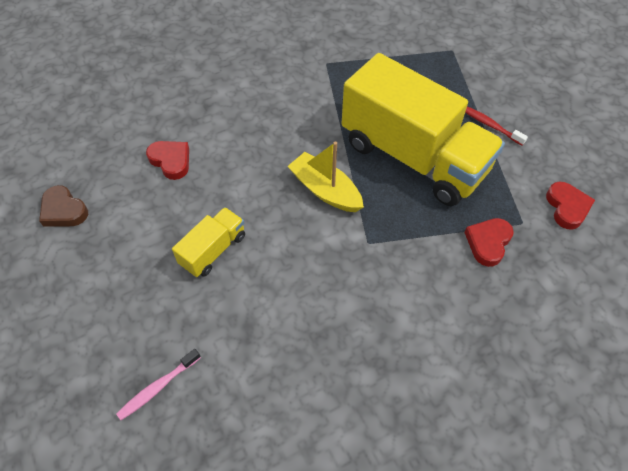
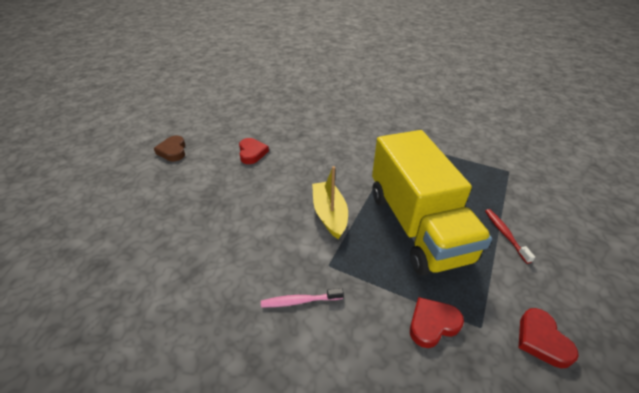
camera: 35 degrees right, 15 degrees down
(157, 387) = (106, 273): pink toothbrush -> pink toothbrush (299, 301)
(213, 250) = (223, 212): yellow truck -> none
(567, 207) = (541, 340): red heart -> red heart turned 135 degrees clockwise

